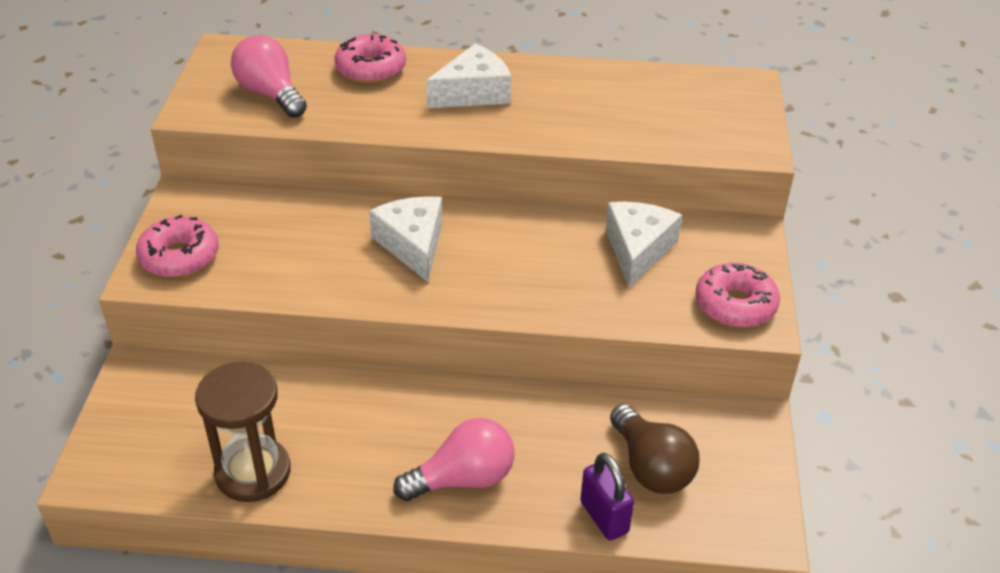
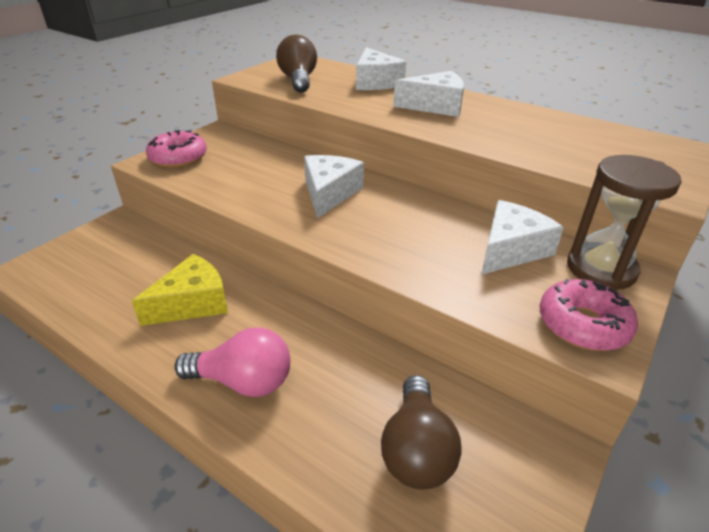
camera: 30 degrees right, 5 degrees down
(253, 472) = (110, 309): brown hourglass -> brown hourglass (601, 269)
(270, 94) = (298, 80): pink light bulb -> brown light bulb
(337, 428) = (192, 303): none -> yellow cheese
(371, 69) = (375, 82): pink donut -> white cheese
(604, 517) = (334, 478): purple padlock -> none

